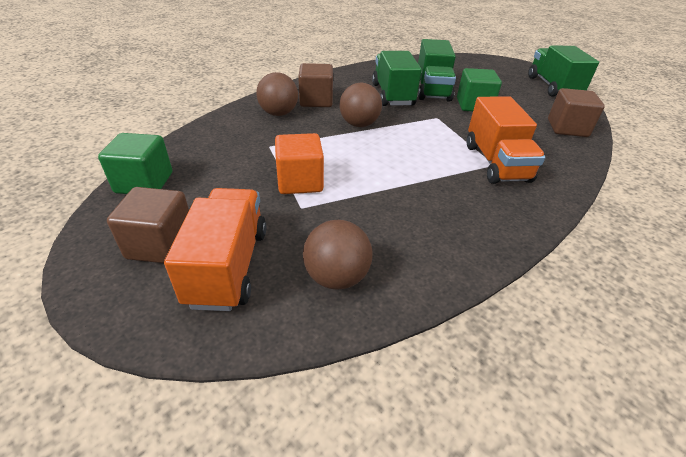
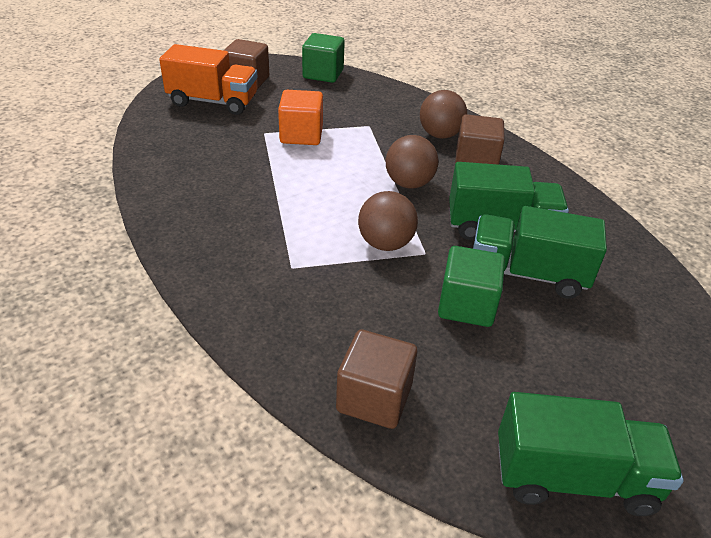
camera: 100 degrees right, 0 degrees up
(336, 277) = (177, 138): brown ball -> brown ball (385, 244)
(496, 163) = (294, 269): orange truck -> none

